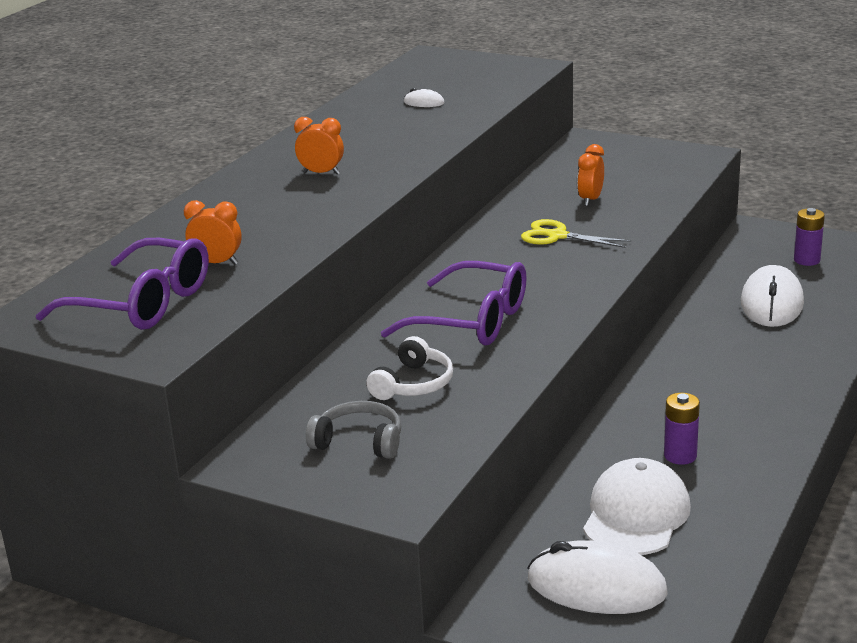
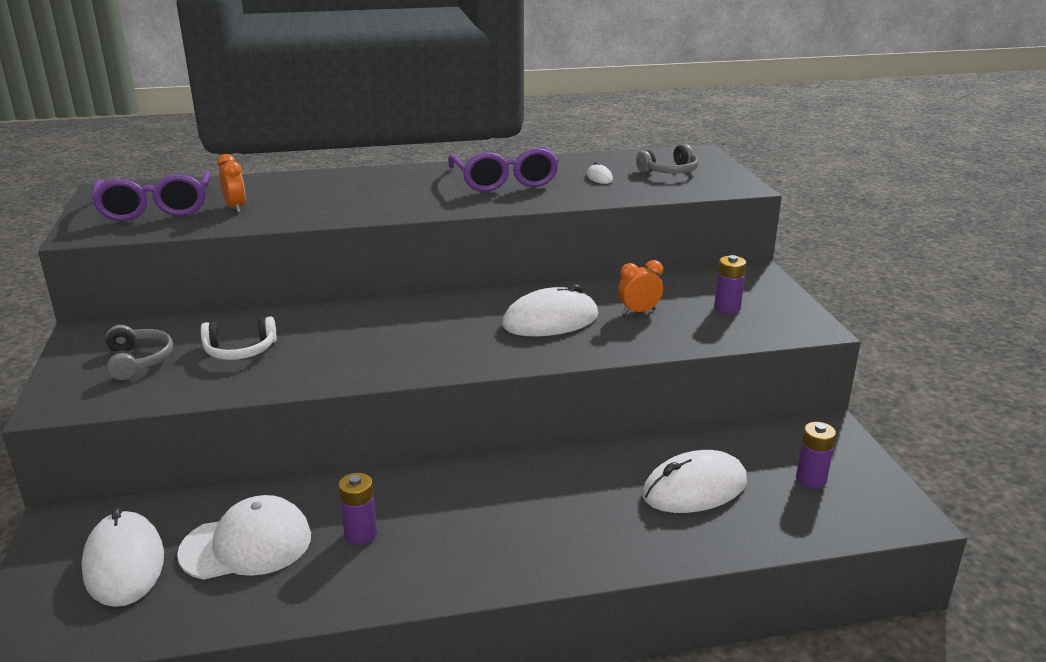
camera: 50 degrees right, 0 degrees up
(321, 173) = (420, 189): orange clock -> none
(456, 76) = (670, 171): none -> grey headphones
(470, 321) = (361, 337): purple glasses -> purple glasses (504, 180)
(557, 236) = (550, 321): yellow scissors -> white mouse
(631, 169) = (727, 308): none -> purple battery

